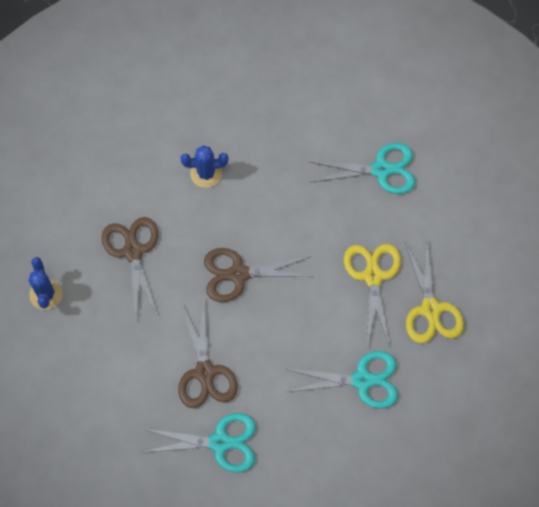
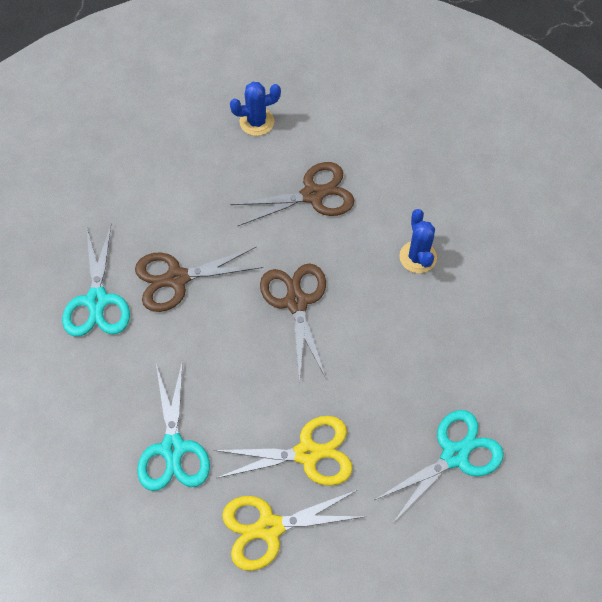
camera: 85 degrees right, 5 degrees down
(381, 169) = (454, 455): turquoise scissors -> turquoise scissors turned 120 degrees counterclockwise

